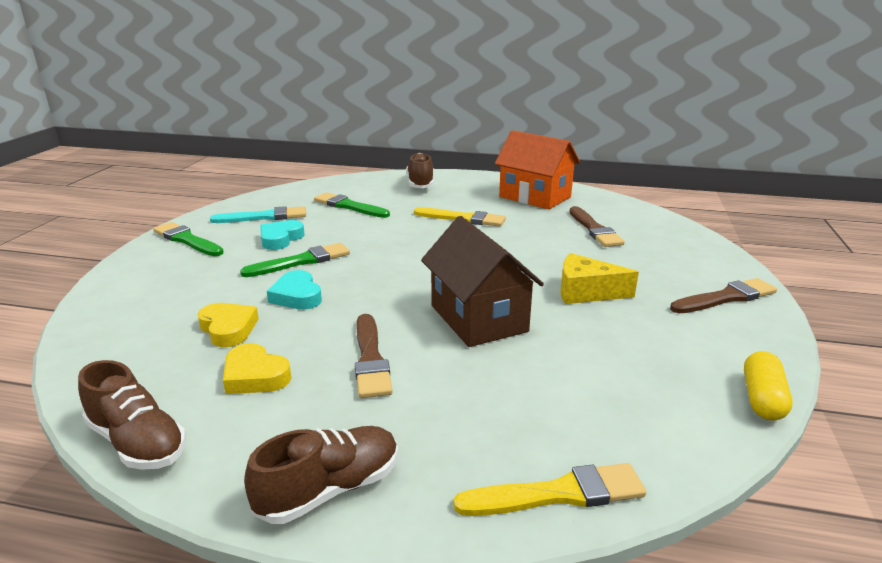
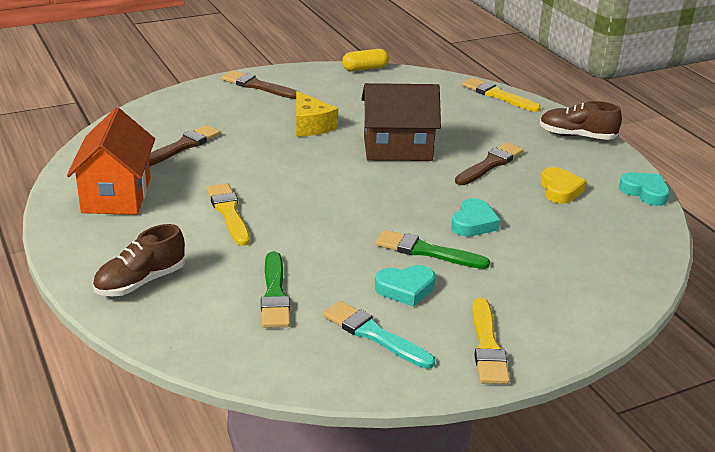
camera: 130 degrees left, 5 degrees up
(138, 442) = (645, 192): brown shoe -> turquoise heart
(187, 240) = (487, 346): green brush -> yellow brush
(228, 329) = (546, 225): yellow heart -> none
(478, 318) = (397, 149): brown house -> brown house turned 60 degrees clockwise

